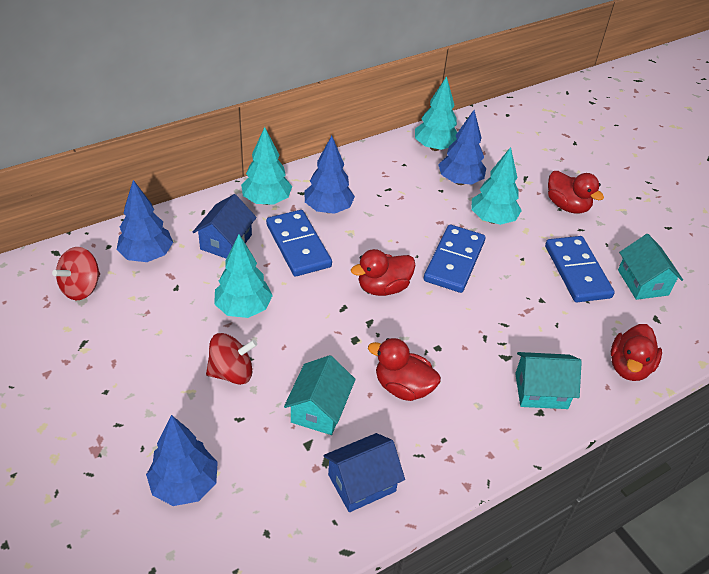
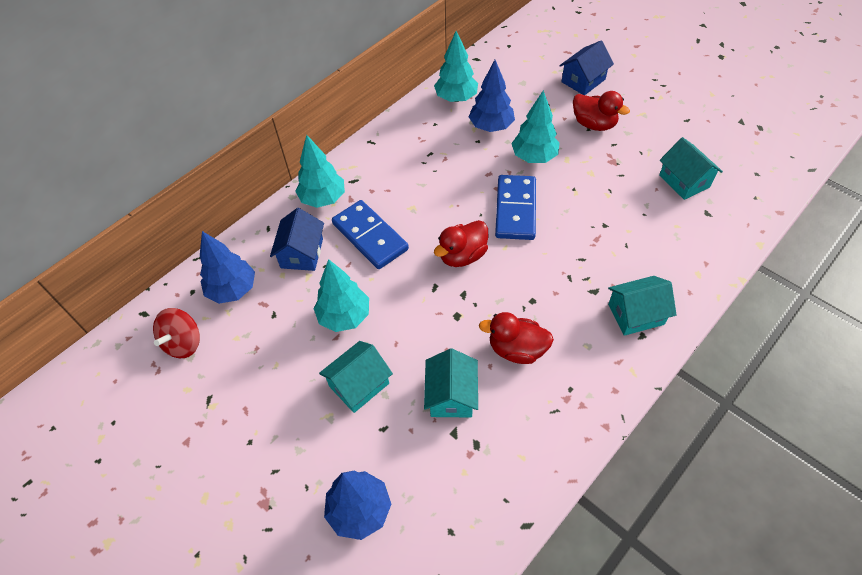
camera: 10 degrees left, 10 degrees up
(232, 372) = (359, 384): red spinning top -> turquoise house
(328, 209) = (383, 190): blue tree -> none
(361, 483) = (515, 454): blue house -> blue house (583, 80)
(577, 271) = (625, 187): blue domino -> none
(629, 367) = (701, 267): red duck -> none

